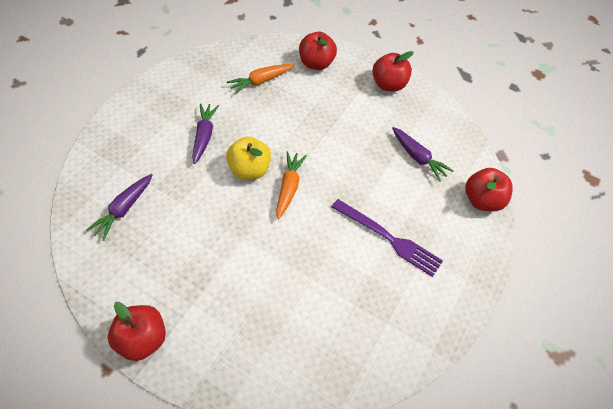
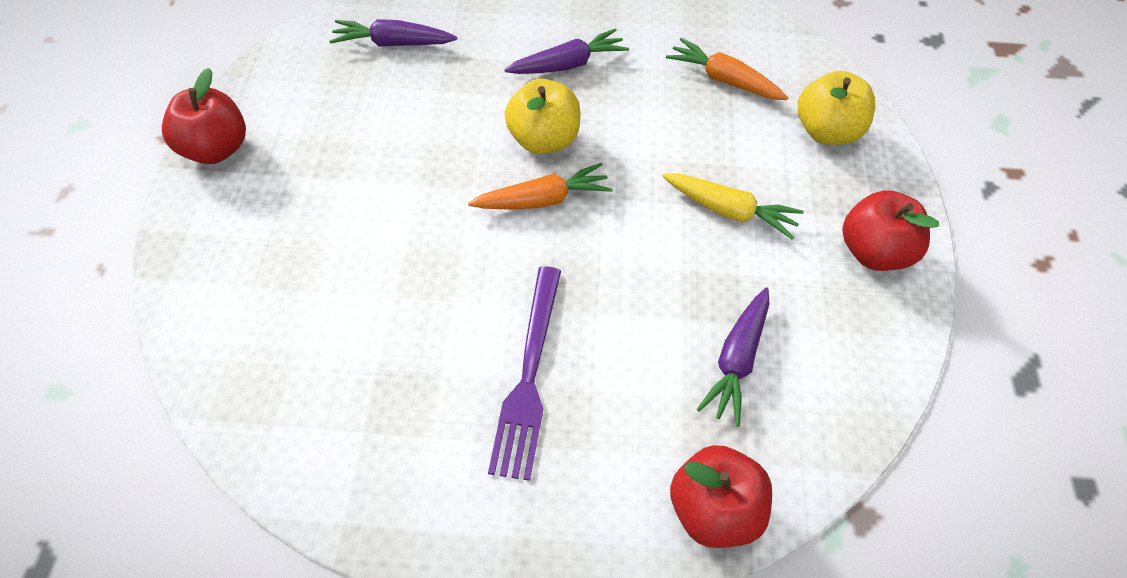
camera: 65 degrees right, 0 degrees up
(316, 63) = (827, 131): red apple -> yellow apple
(340, 120) = (730, 211): none -> yellow carrot

